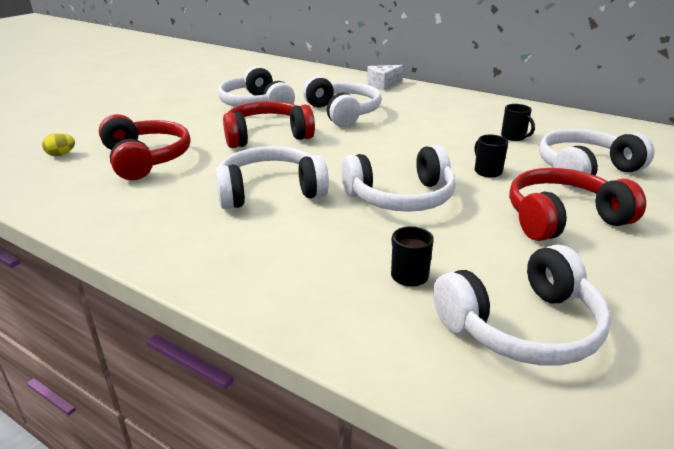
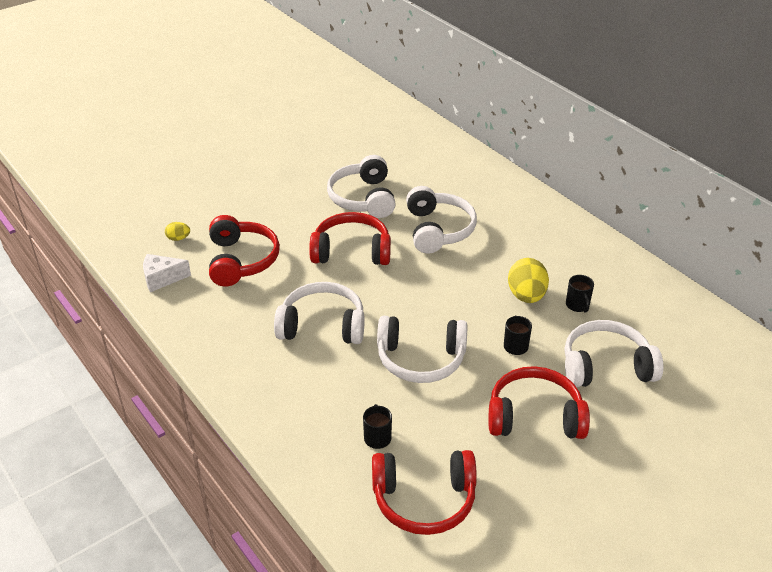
camera: 20 degrees right, 10 degrees up
(383, 85) = (507, 188): white cheese -> white cheese (162, 279)
(462, 138) = (526, 296): none -> yellow egg
(522, 326) = (424, 500): white headphones -> red headphones

